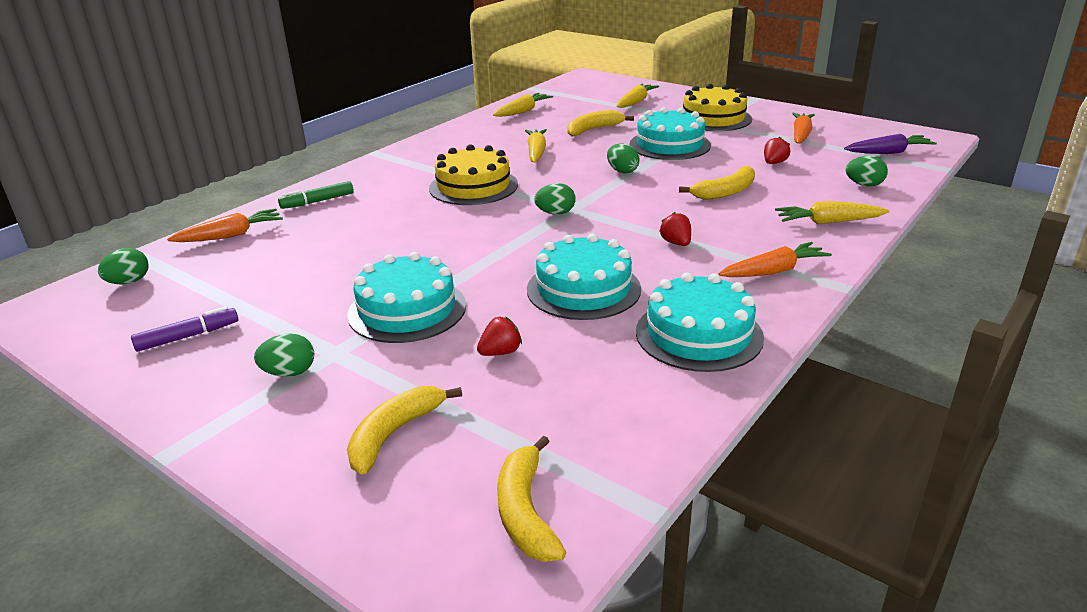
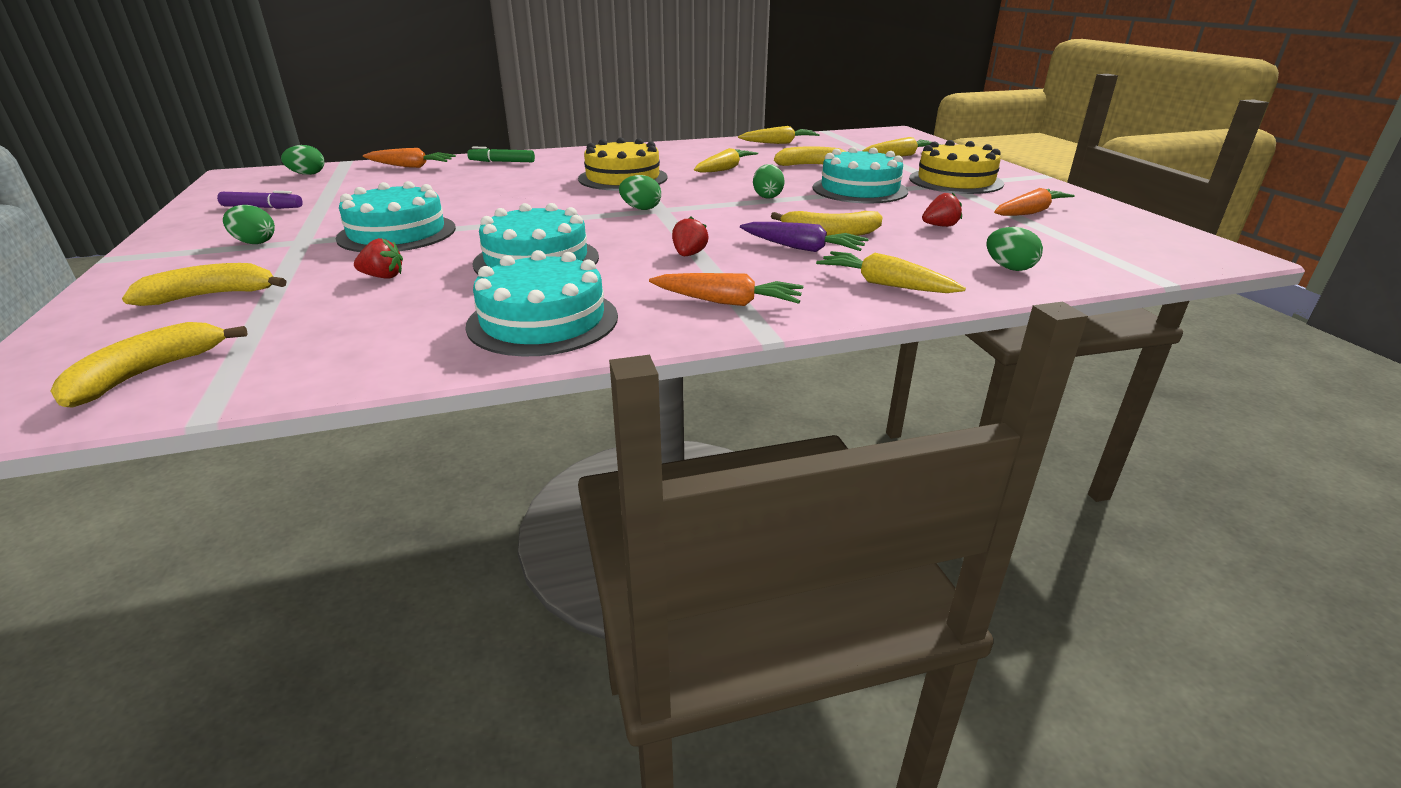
camera: 35 degrees right, 0 degrees up
(888, 152) = (1114, 250): purple carrot -> purple carrot (802, 248)

